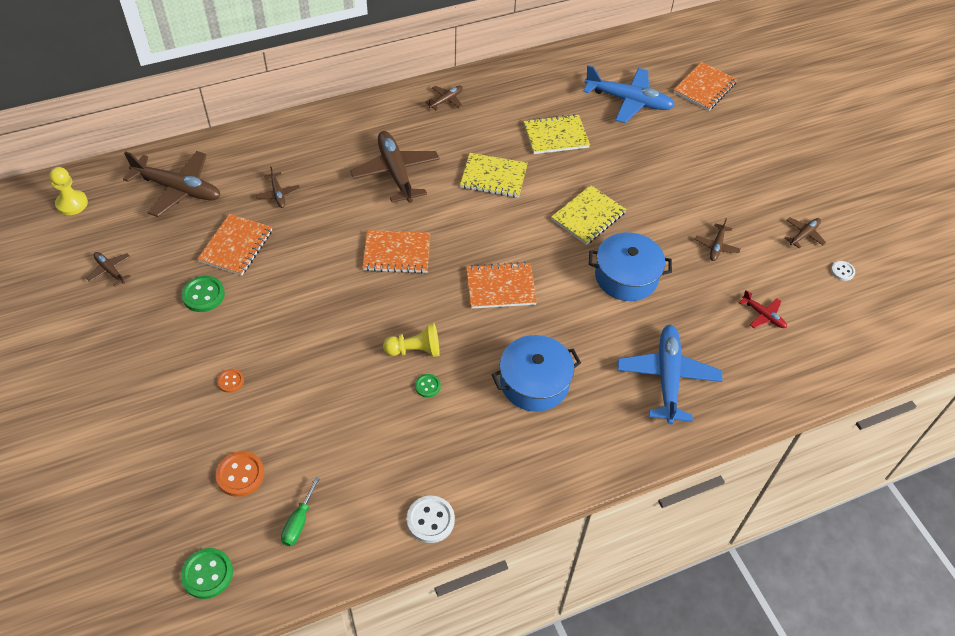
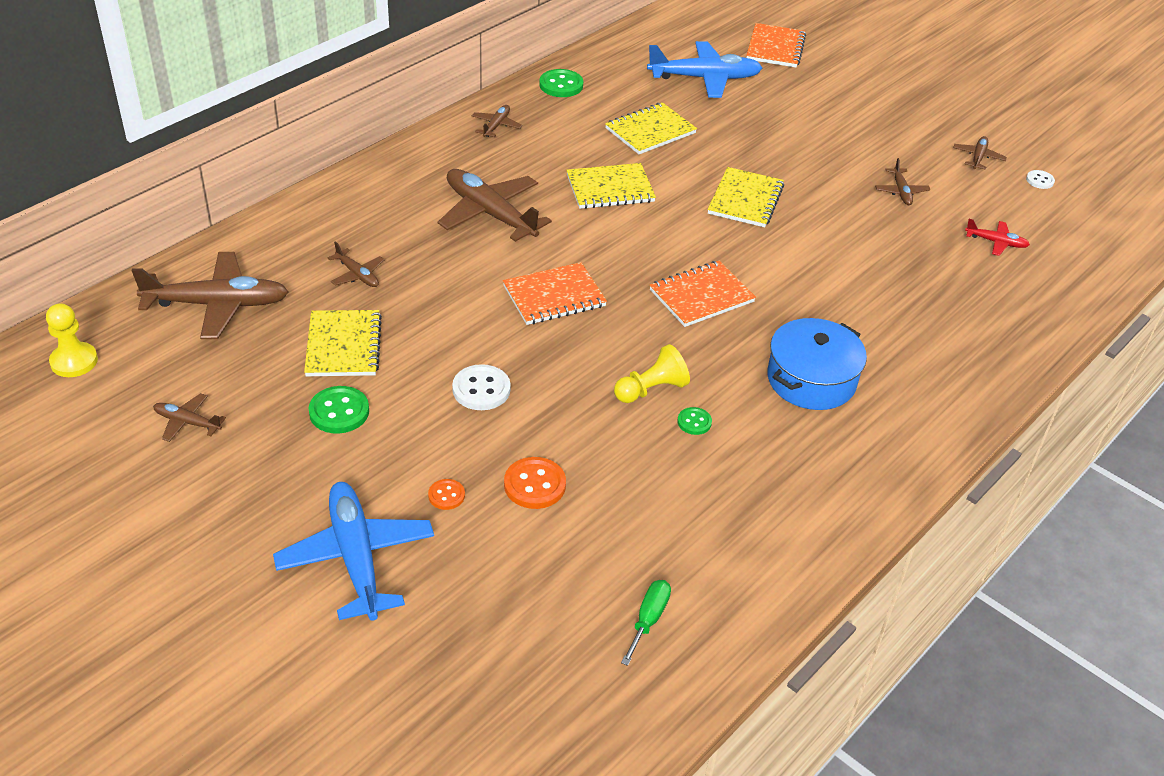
camera: 25 degrees left, 10 degrees down
(207, 574) = (575, 721): green button -> green button (561, 85)
(236, 246) = (343, 346): orange notebook -> yellow notebook
(240, 475) = (536, 594): orange button -> orange button (534, 485)
(299, 522) = (648, 619): green screwdriver -> green screwdriver turned 150 degrees counterclockwise
(430, 520) = (802, 559): white button -> white button (481, 389)
(626, 276) = (830, 246): blue pot -> none
(667, 378) = (947, 330): blue plane -> blue plane (356, 558)

